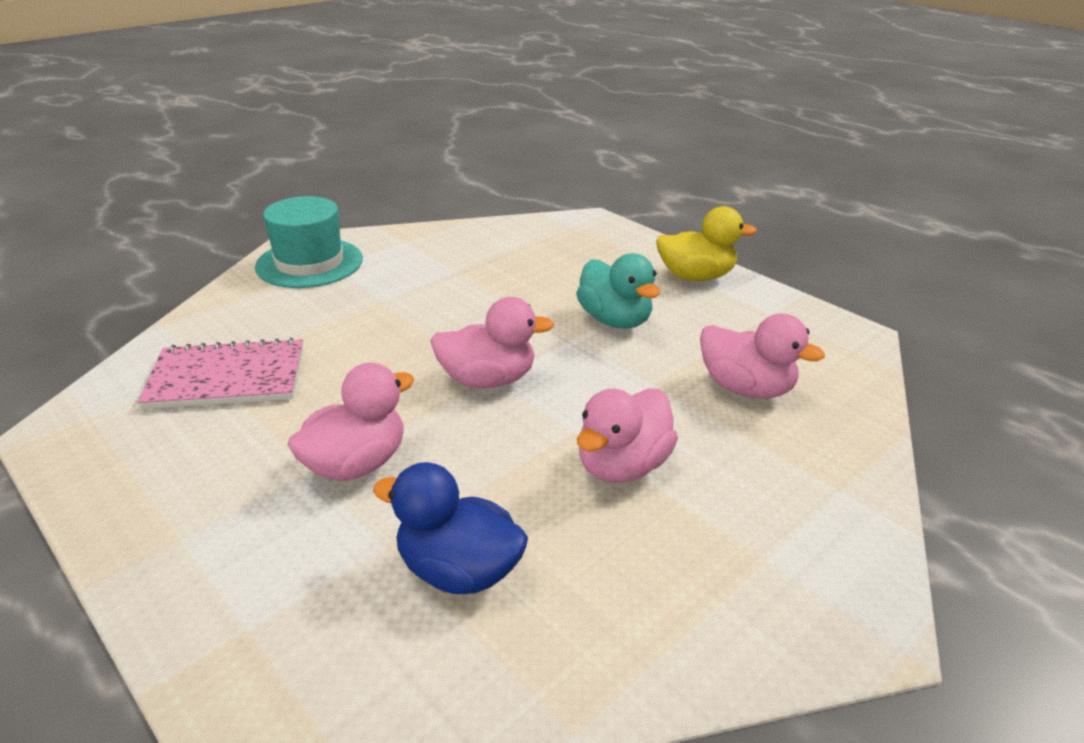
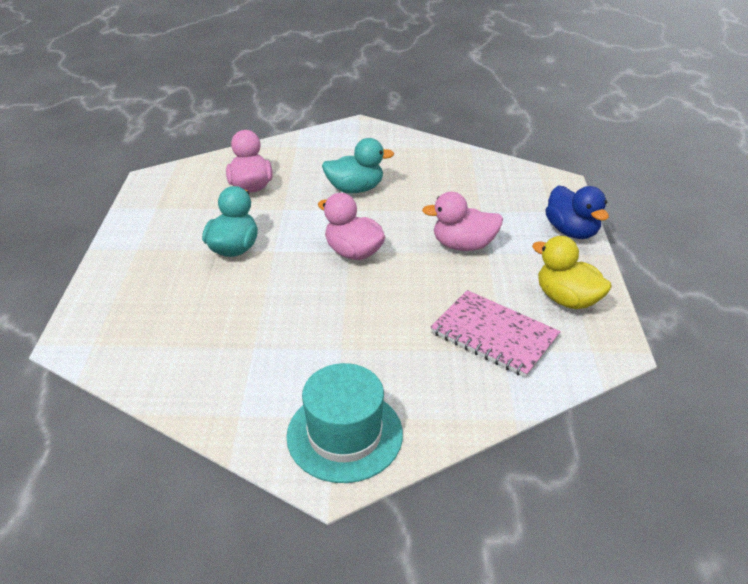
camera: 135 degrees left, 5 degrees up
(458, 570) = (461, 191): blue duck -> blue duck (571, 231)
(622, 466) = (355, 189): pink duck -> turquoise duck
(695, 276) = (133, 249): yellow duck -> yellow duck (567, 299)

